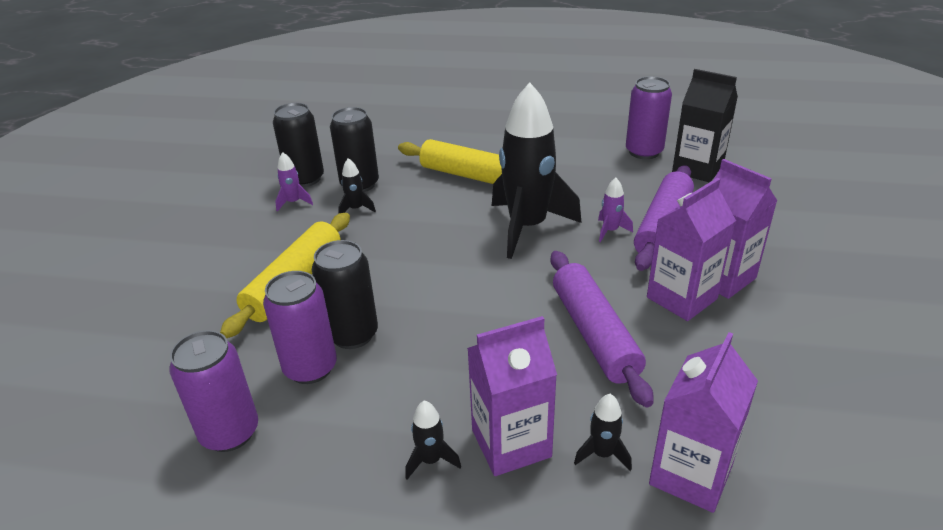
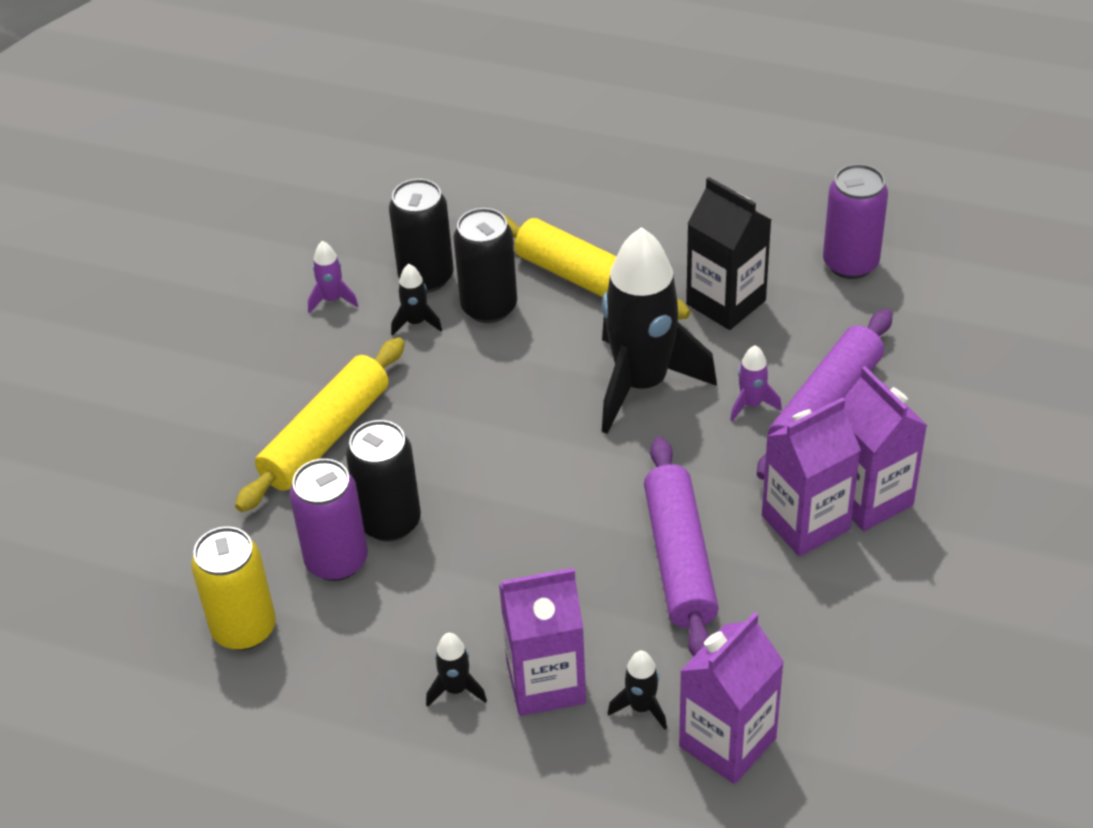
camera: 10 degrees right, 10 degrees up
(230, 432) = (244, 629): purple can -> yellow can
(305, 179) = (351, 257): black can -> black can (489, 307)
(697, 169) = (916, 307): black carton -> black carton (726, 302)

